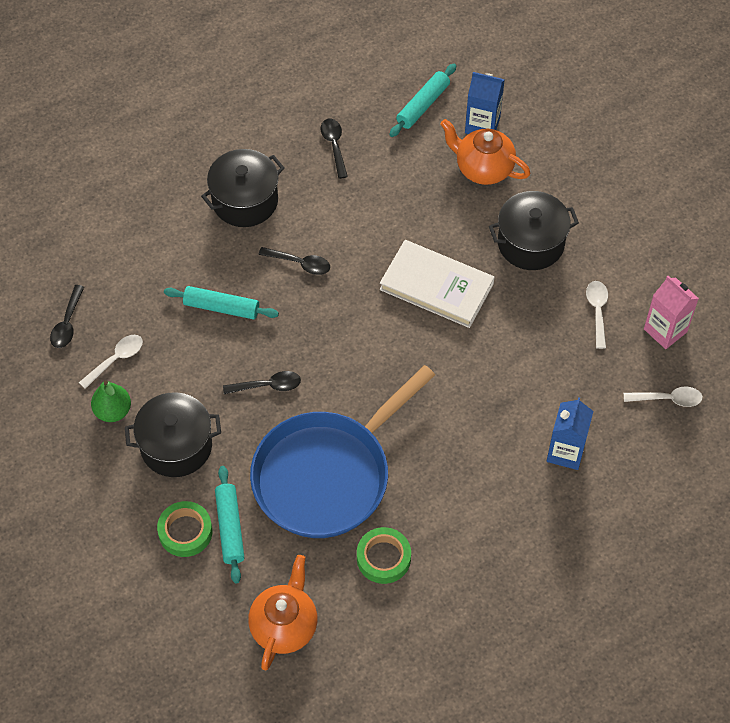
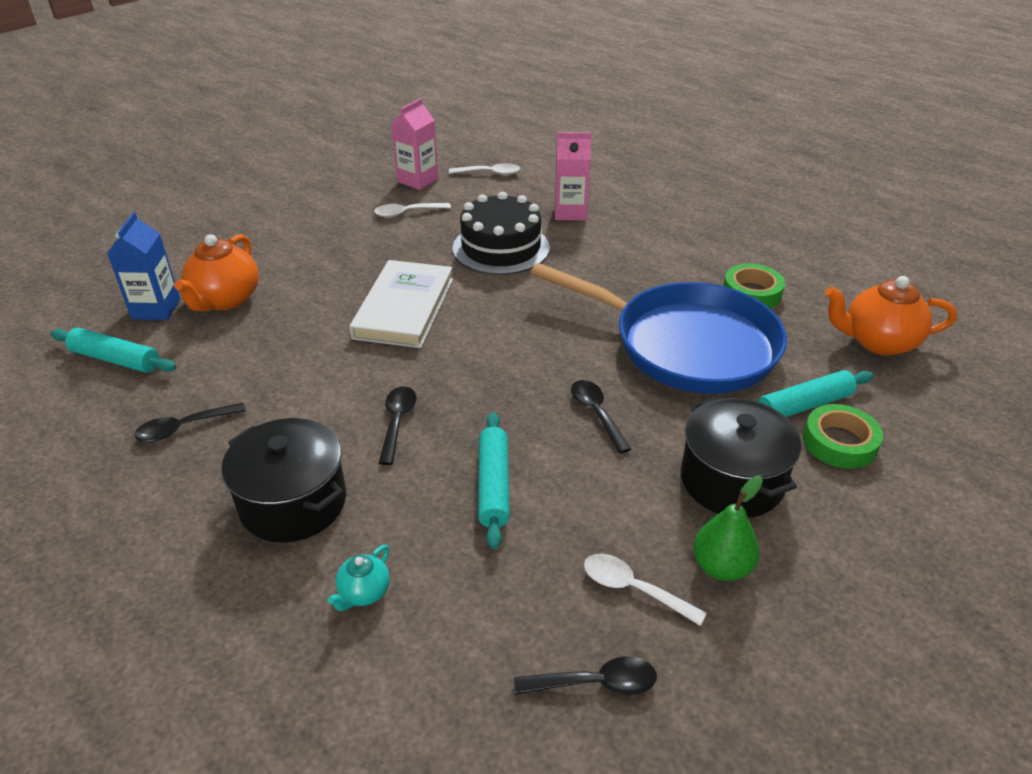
camera: 105 degrees left, 20 degrees down
(164, 229) = (364, 592): none -> turquoise teapot
(513, 376) = (501, 248): none -> black cake
(530, 243) = (330, 257): black pot -> none
(565, 452) = (570, 212): blue carton -> pink carton
(668, 399) = (490, 173): white spoon -> white spoon turned 105 degrees clockwise

